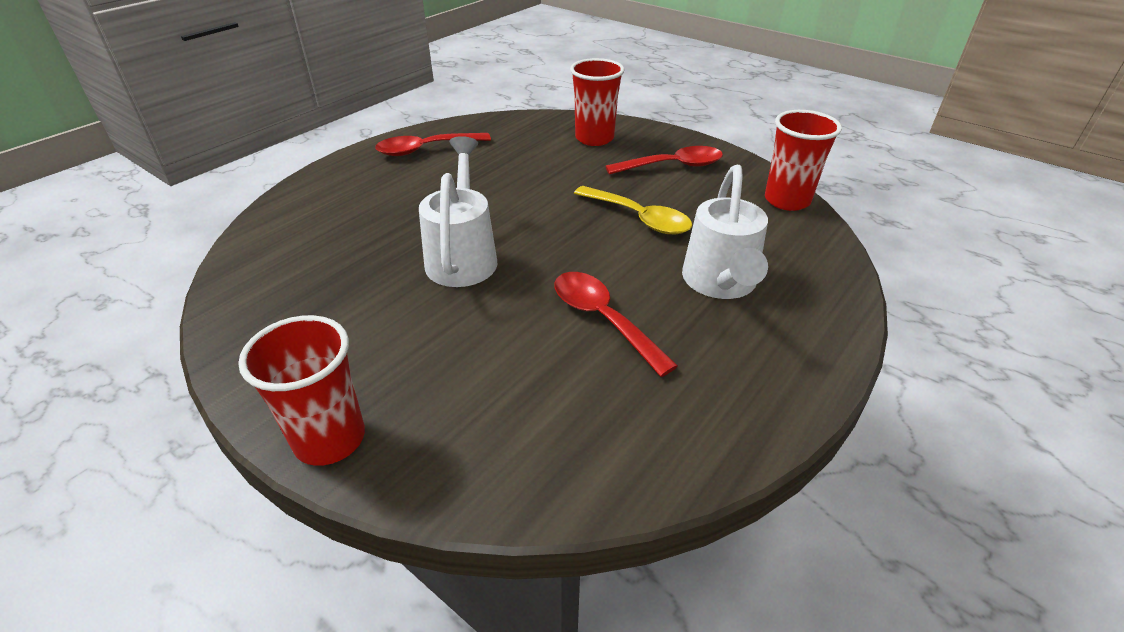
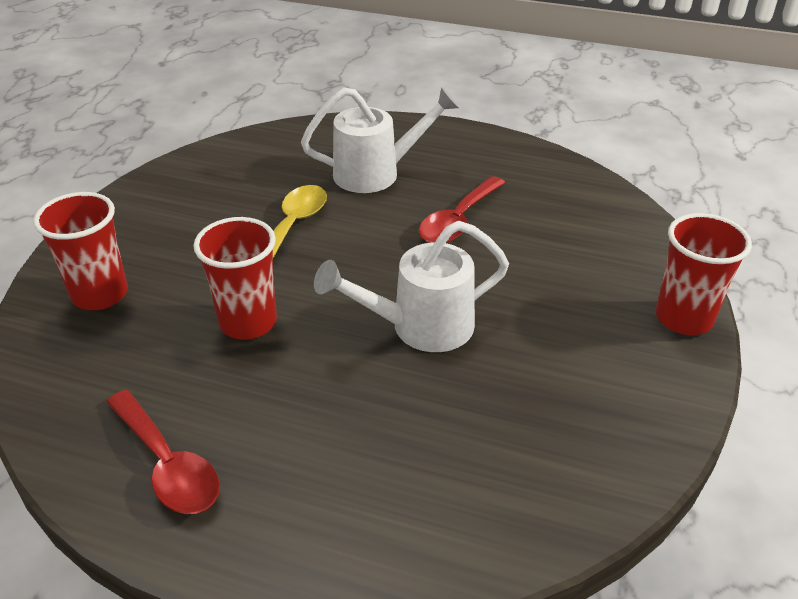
camera: 110 degrees left, 0 degrees up
(673, 166) = (168, 222): red spoon -> none
(787, 200) = (224, 151): red cup -> red cup (248, 322)

